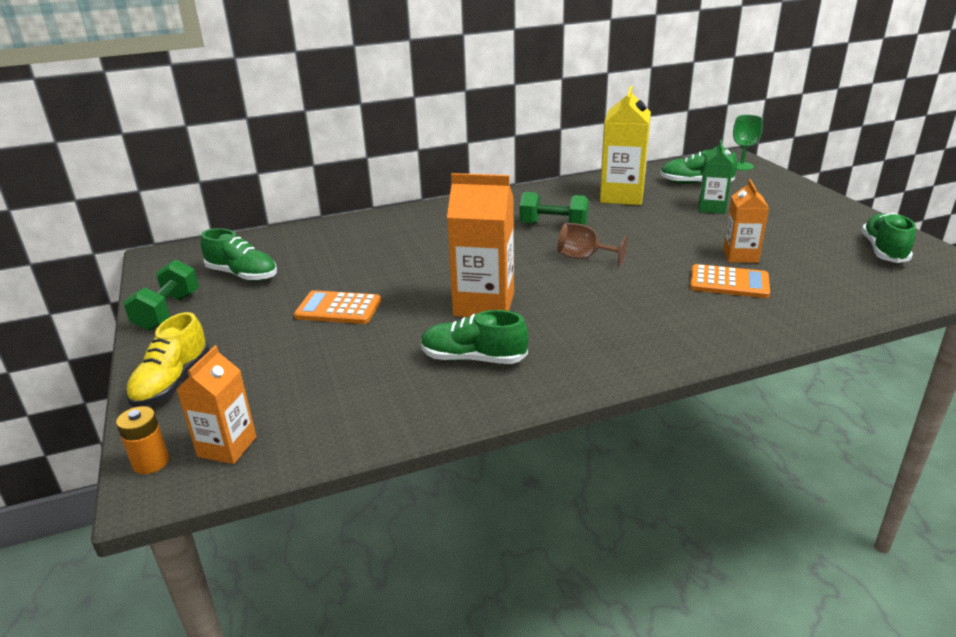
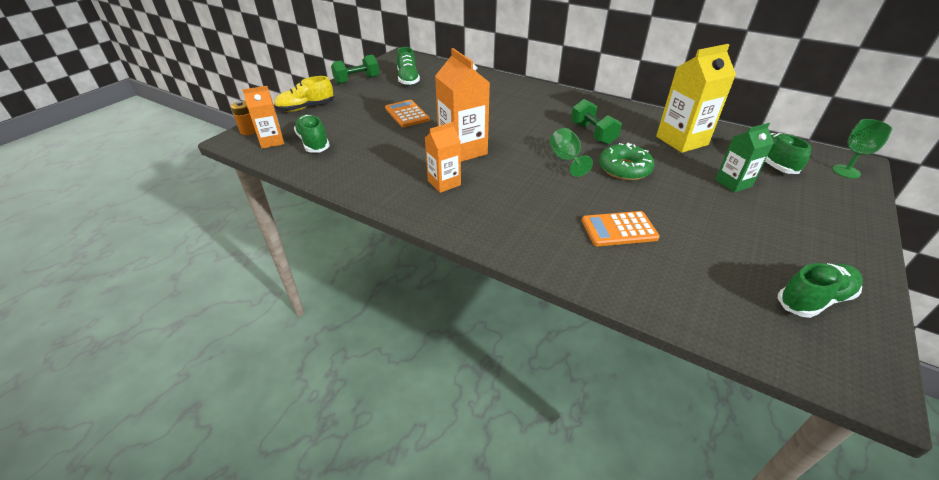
camera: 50 degrees right, 10 degrees up
(473, 358) = (403, 170): green shoe -> green shoe (313, 143)
(584, 258) = (566, 160): brown goblet -> green goblet
(635, 239) = (624, 169): none -> green donut
(729, 282) = (619, 229): orange calculator -> orange calculator turned 105 degrees clockwise
(740, 256) = (671, 222): orange carton -> orange carton (444, 183)

